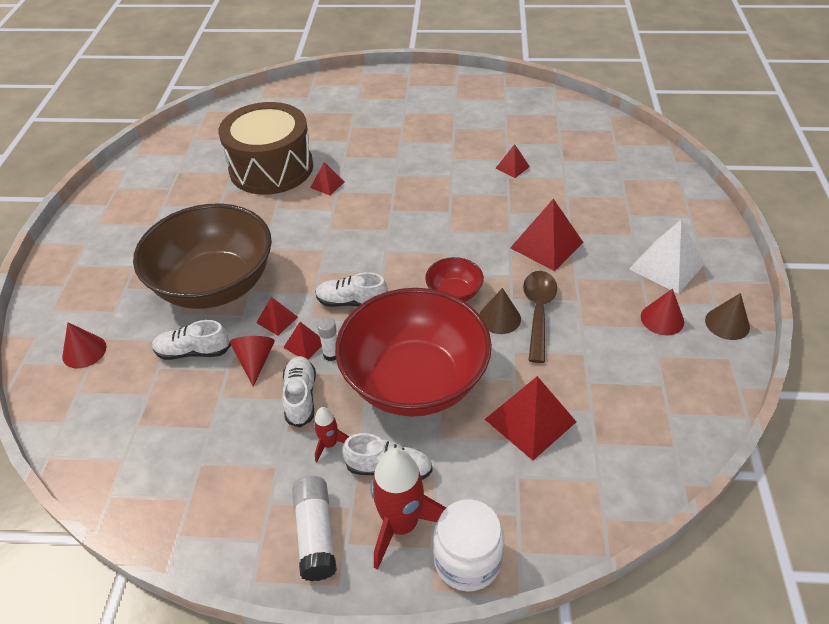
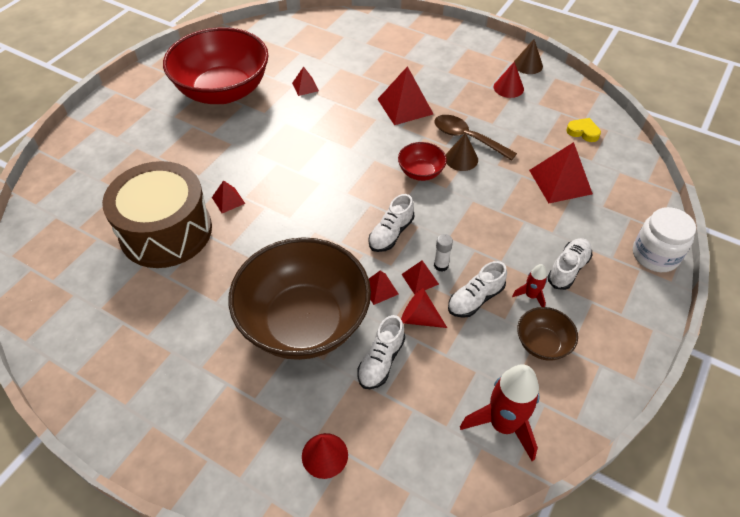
camera: 65 degrees left, 5 degrees up
(267, 474) = (542, 344): none -> brown bowl
(300, 397) = (475, 299): white shoe -> white shoe turned 60 degrees counterclockwise
(316, 534) = (607, 329): white glue stick -> none
(401, 525) = (617, 279): red rocket -> red rocket (503, 425)
(414, 381) = (495, 226): red bowl -> red bowl (223, 91)
(644, 419) = (583, 132): none -> yellow heart
(666, 266) = (464, 64): white pyramid -> none

